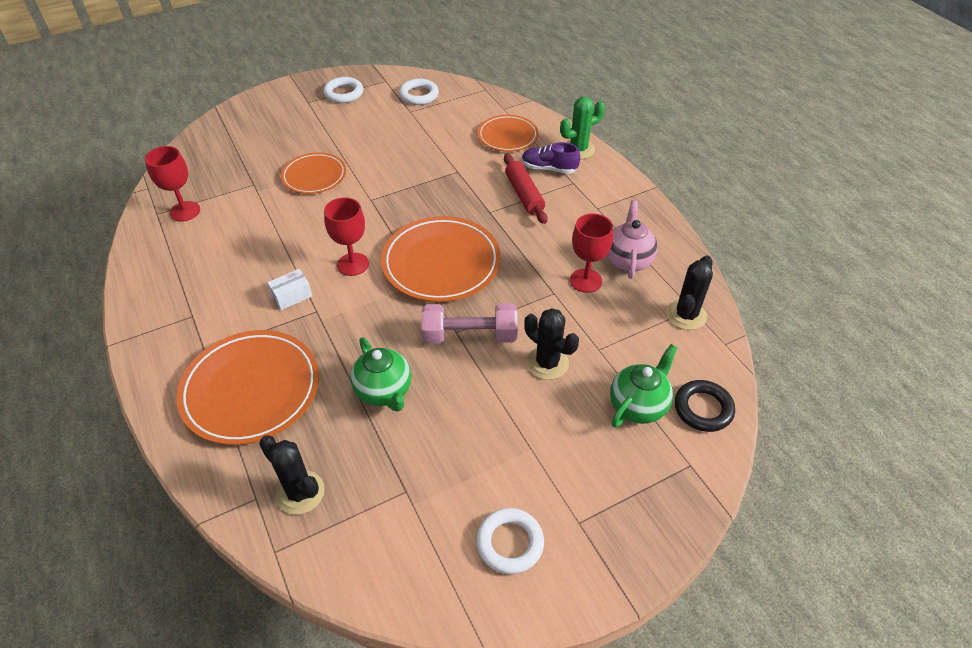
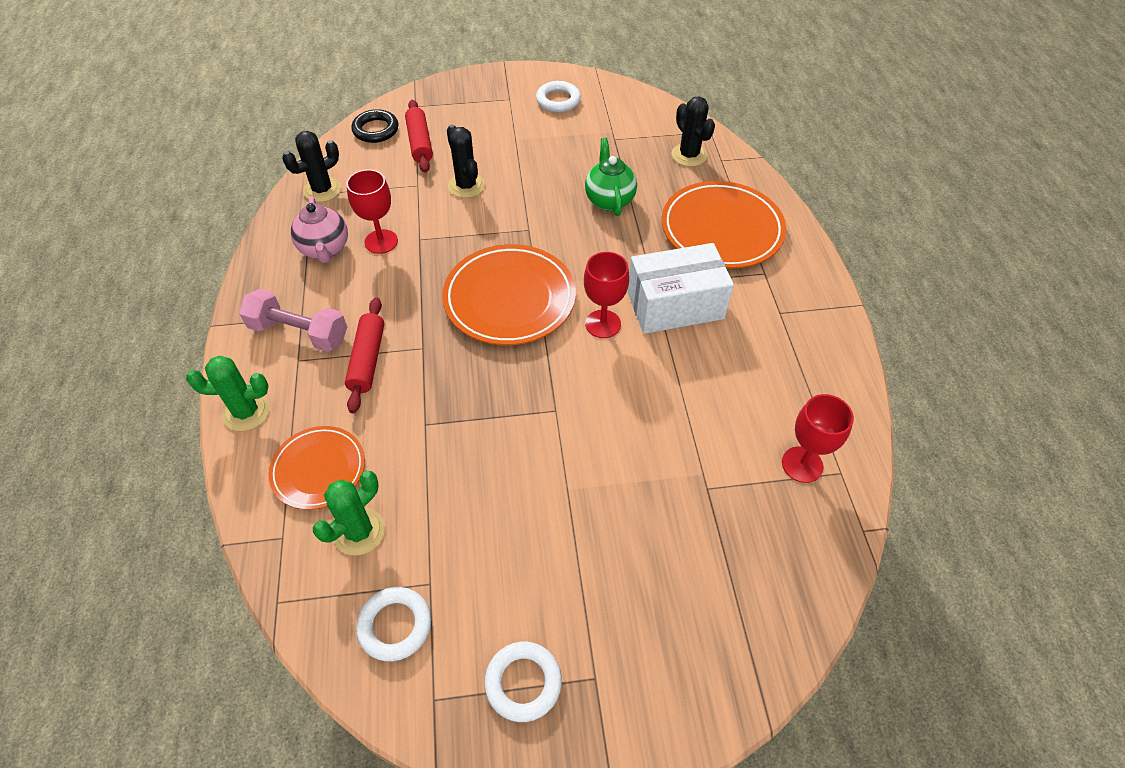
camera: 160 degrees left, 5 degrees up
(292, 296) = (675, 305): white box -> white box, size x2.31
(314, 176) = (619, 476): orange plate -> none
(462, 119) = (359, 531): none -> green cactus
(470, 335) = (518, 223): pink dumbbell -> pink dumbbell (299, 333)
(549, 168) = (309, 391): purple shoe -> none
(628, 260) = (325, 249): pink teapot -> pink teapot turned 45 degrees counterclockwise
(638, 406) = (420, 143): green teapot -> red rolling pin

